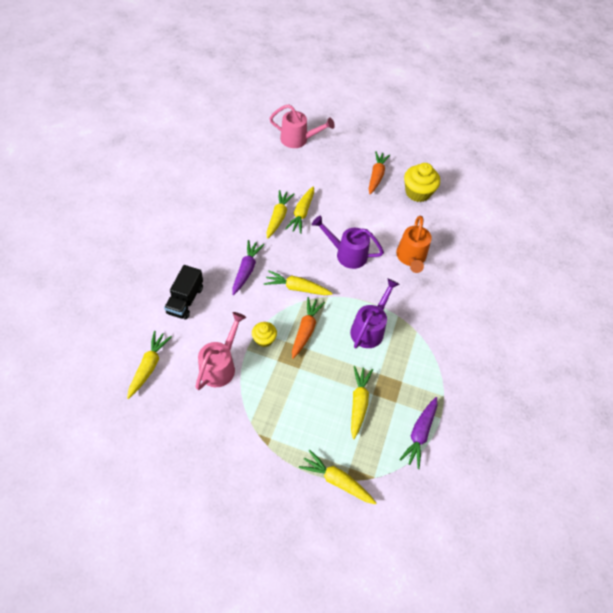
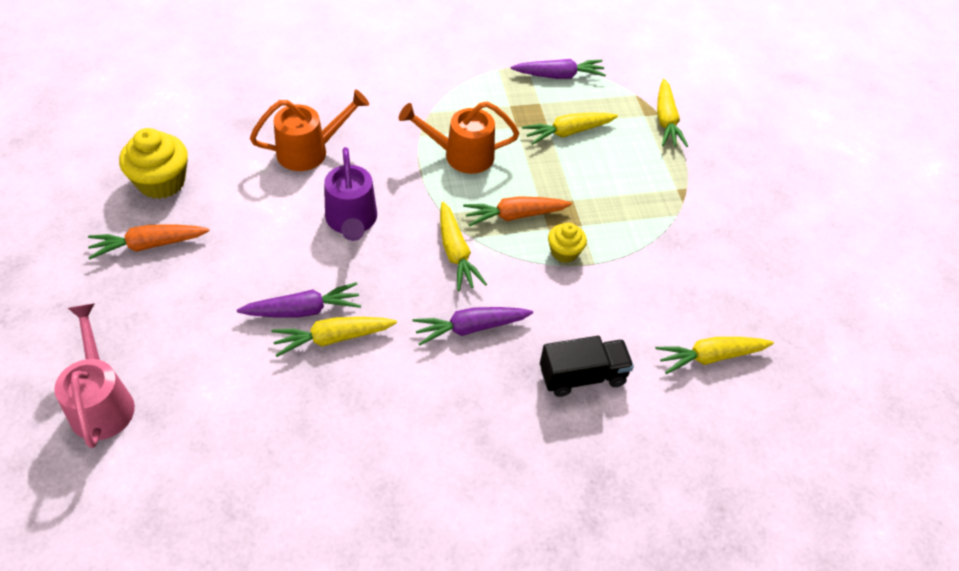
camera: 120 degrees left, 5 degrees down
(220, 365) = (639, 279): pink watering can -> none
(302, 213) = (303, 310): yellow carrot -> purple carrot
(369, 328) = (461, 155): purple watering can -> orange watering can

